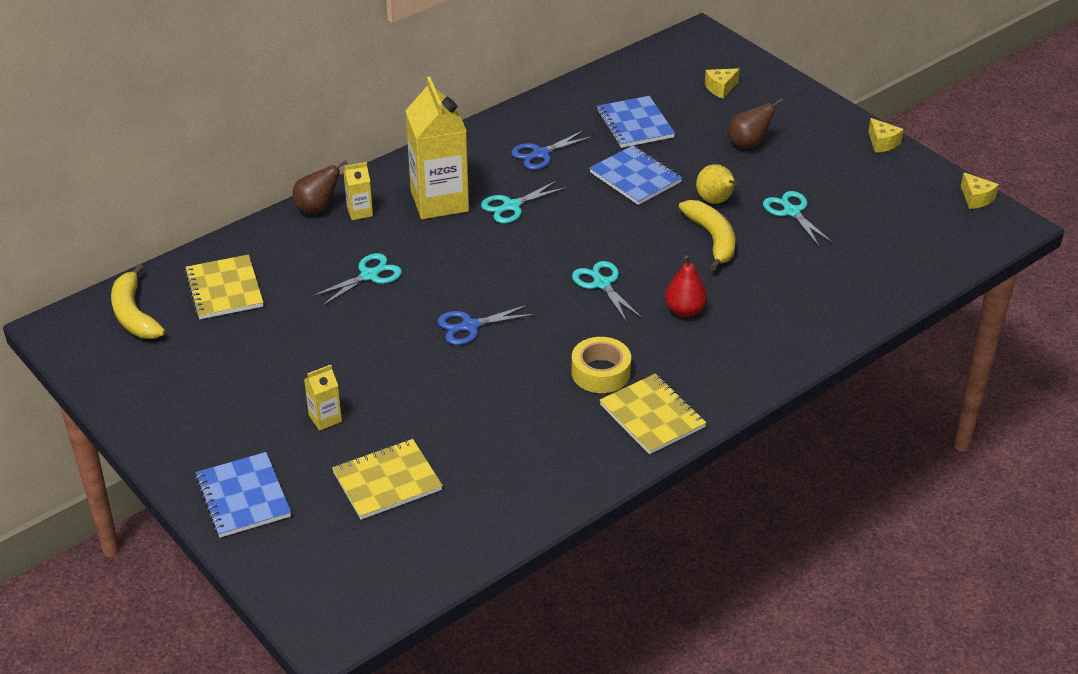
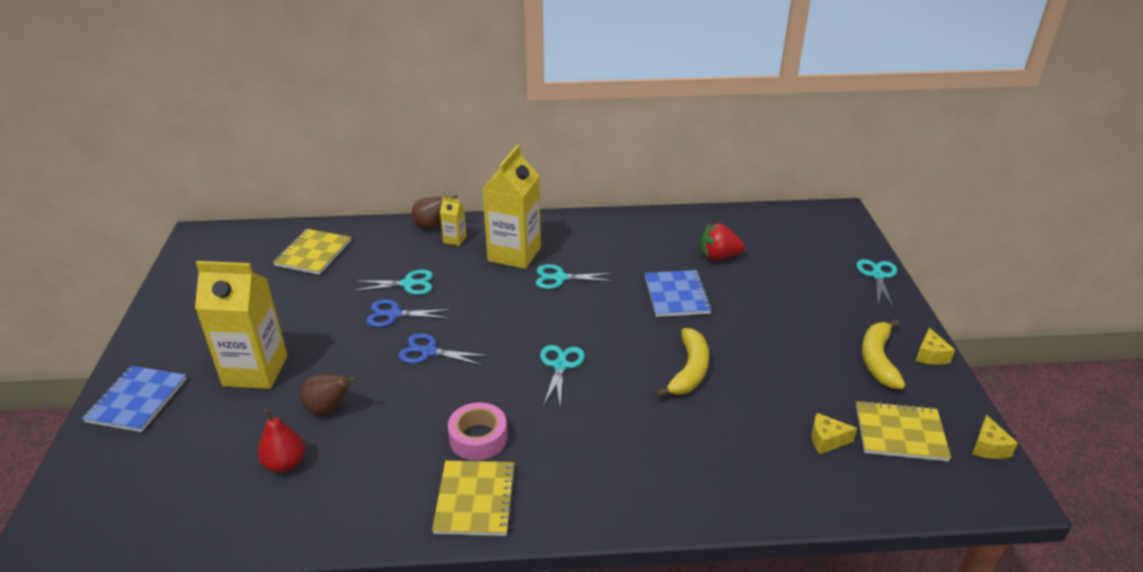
camera: 35 degrees right, 5 degrees down
(134, 314) = (246, 246): yellow banana -> yellow banana (878, 360)
(325, 418) = (255, 371): yellow carton -> yellow carton, size x2.26
(387, 481) = (230, 442): yellow notebook -> yellow notebook (900, 433)
(541, 154) = (623, 250): blue scissors -> blue scissors (394, 314)
(600, 372) = (478, 438): yellow tape -> pink tape
(635, 124) = (718, 256): blue notebook -> red strawberry
(685, 310) = (603, 420): red pear -> red pear (285, 463)
(715, 201) = (724, 341): yellow pear -> none
(720, 88) = (818, 256): yellow cheese -> yellow cheese (826, 440)
(748, 144) = (799, 307): brown pear -> brown pear (329, 409)
(792, 212) = (784, 379): turquoise scissors -> turquoise scissors (877, 276)

